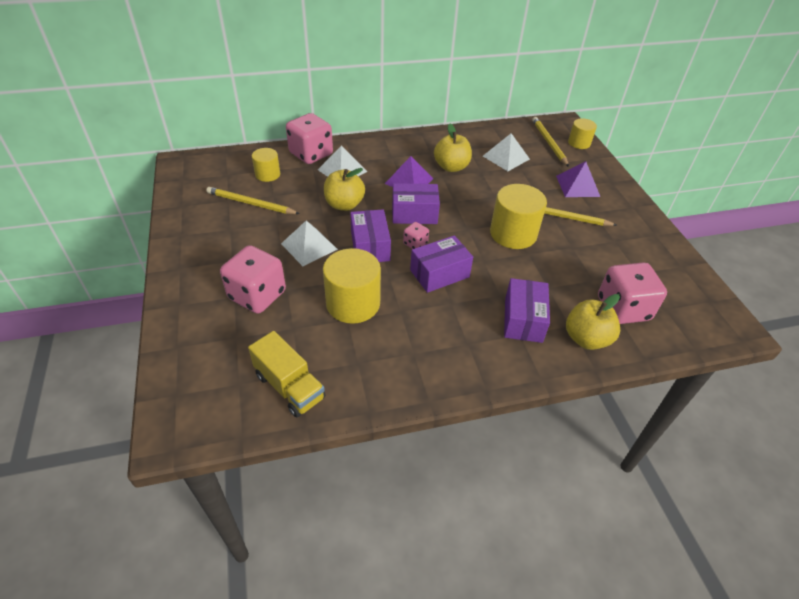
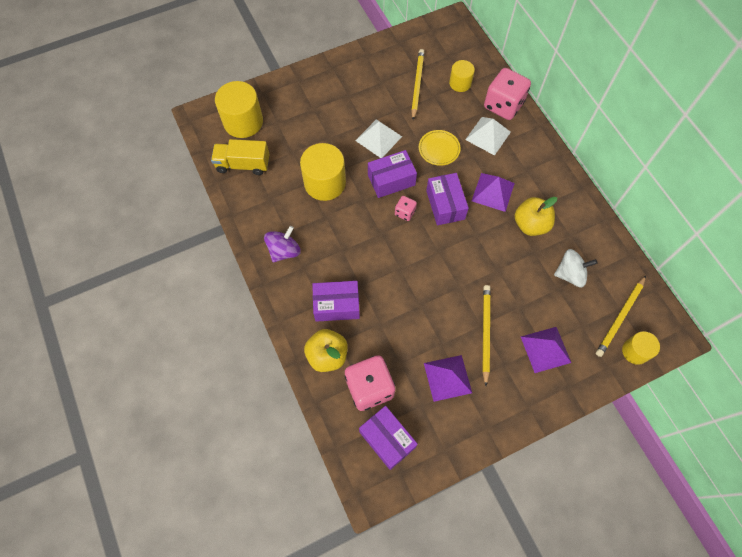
camera: 80 degrees right, 20 degrees up
(257, 295) = (317, 122): pink dice -> none
(289, 386) = (243, 164): yellow truck -> yellow truck turned 60 degrees clockwise
(344, 205) = (439, 149): yellow apple -> yellow plate
(439, 273) = (373, 236): purple box -> purple box (387, 439)
(441, 359) = (284, 251): none -> purple spinning top
(506, 157) = (570, 274): white pyramid -> white spinning top
(513, 233) = (444, 290): yellow cylinder -> yellow cylinder (243, 122)
(549, 143) = (620, 317): yellow pencil -> yellow pencil turned 150 degrees clockwise
(608, 250) = (447, 378): none -> purple pyramid

